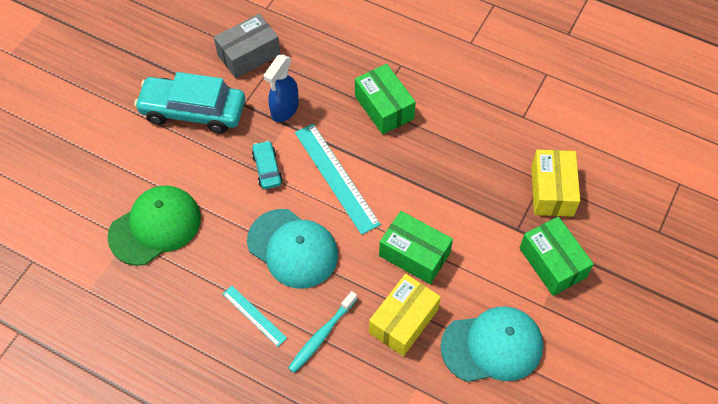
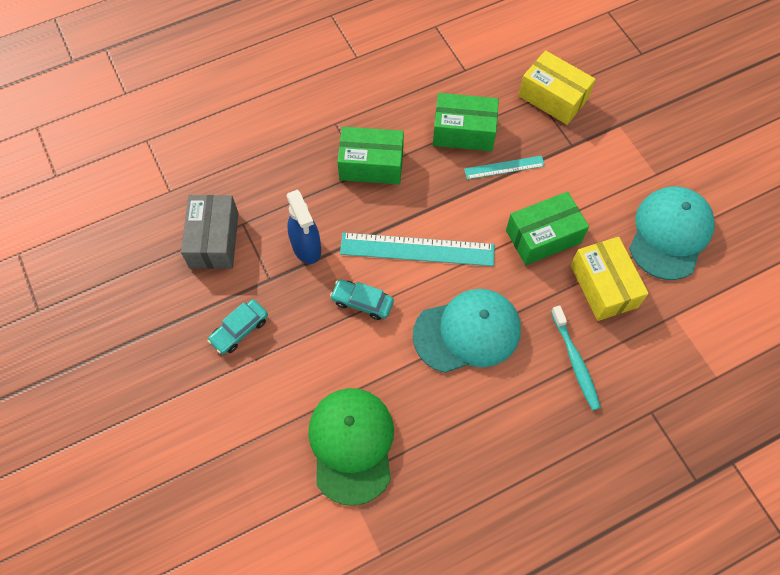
camera: 55 degrees left, 5 degrees up
(193, 111) = (239, 330): turquoise car -> turquoise car, size x0.49
(254, 315) = (516, 408): turquoise ruler -> turquoise ruler (504, 167)
(552, 263) = (621, 142): green box -> green box (463, 132)

